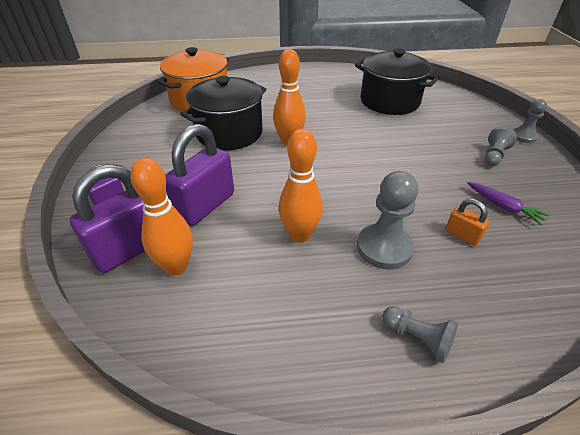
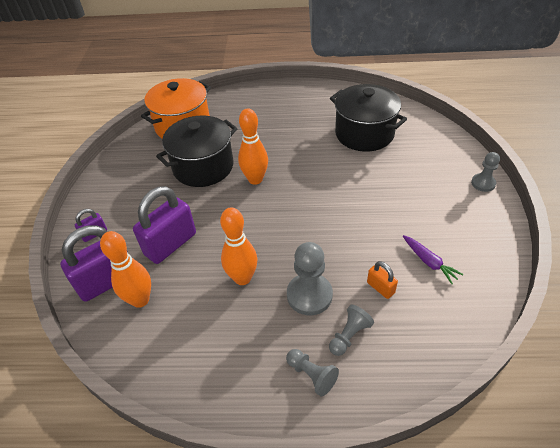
camera: 10 degrees right, 5 degrees up
(494, 156) = (443, 205): grey pawn -> grey pawn (349, 335)

